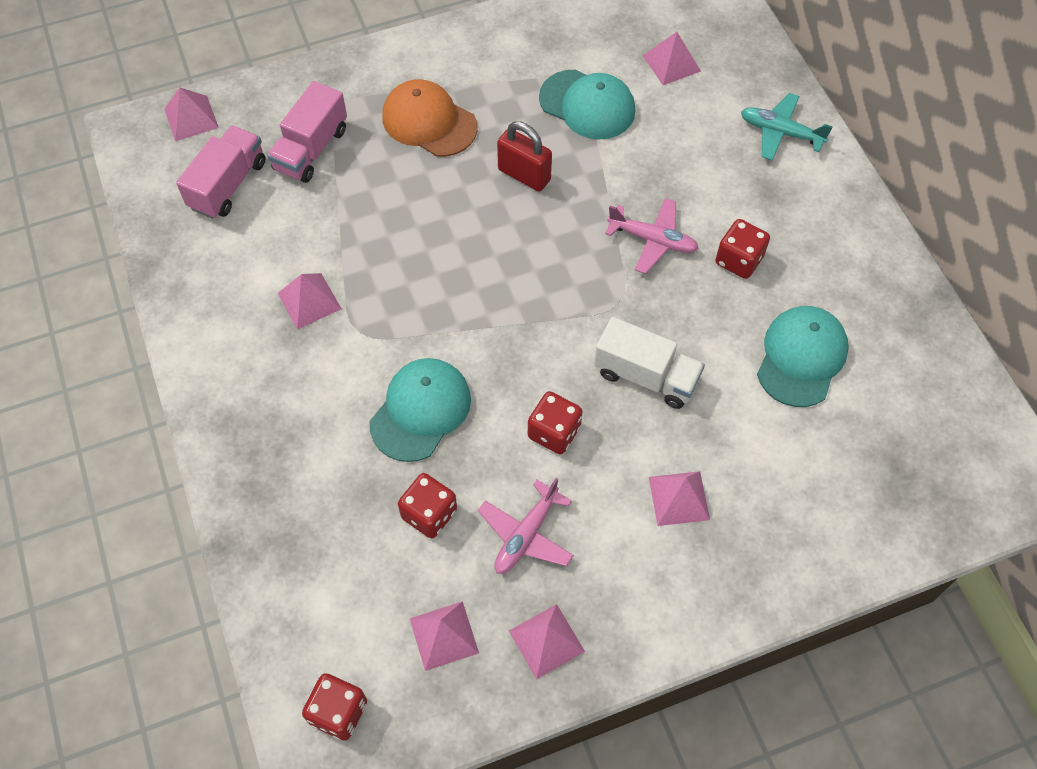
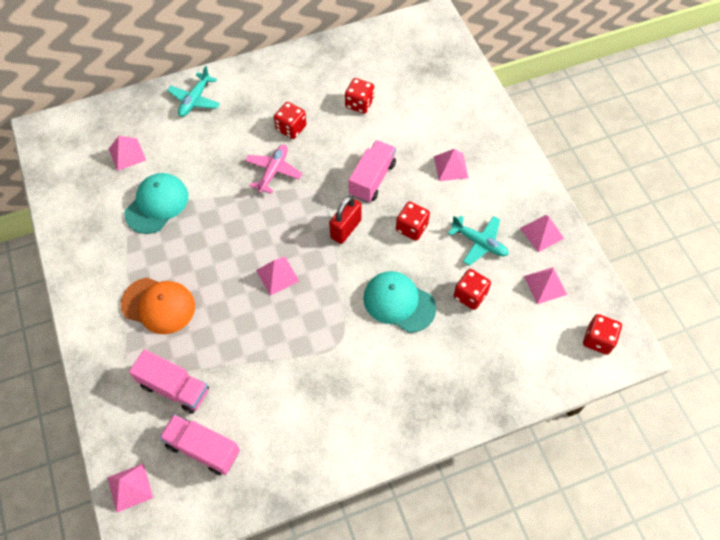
camera: 90 degrees left, 0 degrees up
(309, 301) = (313, 378): pink pyramid -> pink pyramid (277, 275)
(429, 122) = (158, 305): orange cap -> orange cap turned 105 degrees counterclockwise
(524, 175) = (214, 243): red padlock -> red padlock (345, 229)
(526, 535) = (479, 243): pink plane -> turquoise plane
(646, 376) = (372, 179): white truck -> pink truck
(801, 357) = (359, 104): turquoise cap -> red dice

